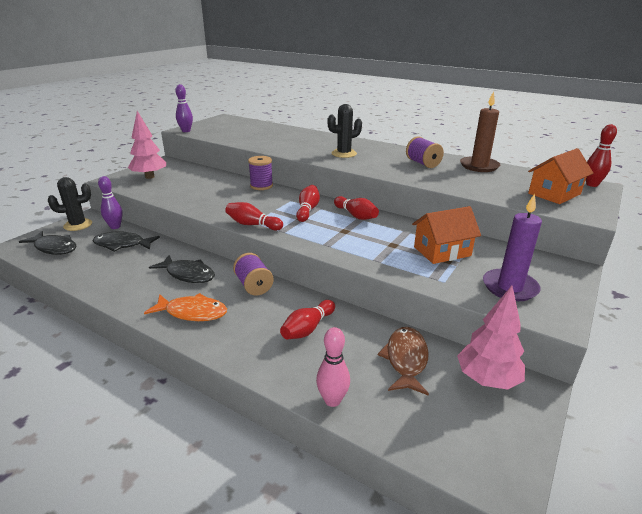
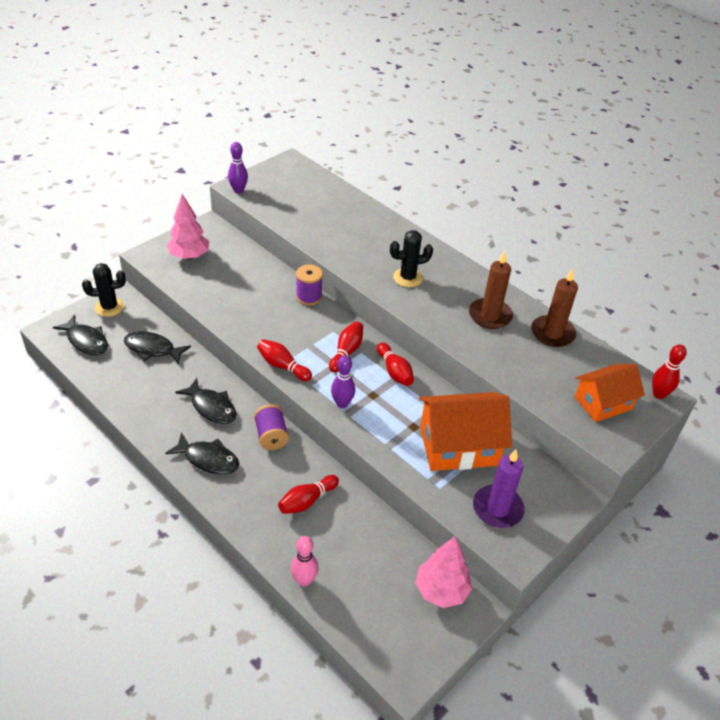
camera: 10 degrees right, 15 degrees up
(115, 227) = (147, 317): purple bowling pin -> purple bowling pin (342, 403)
(192, 312) = (208, 459): orange fish -> black fish
(406, 360) = (381, 554): brown fish -> none
(422, 163) = (490, 316): purple spool -> brown candle
(442, 251) = (458, 446): orange house -> orange house, size x1.53

